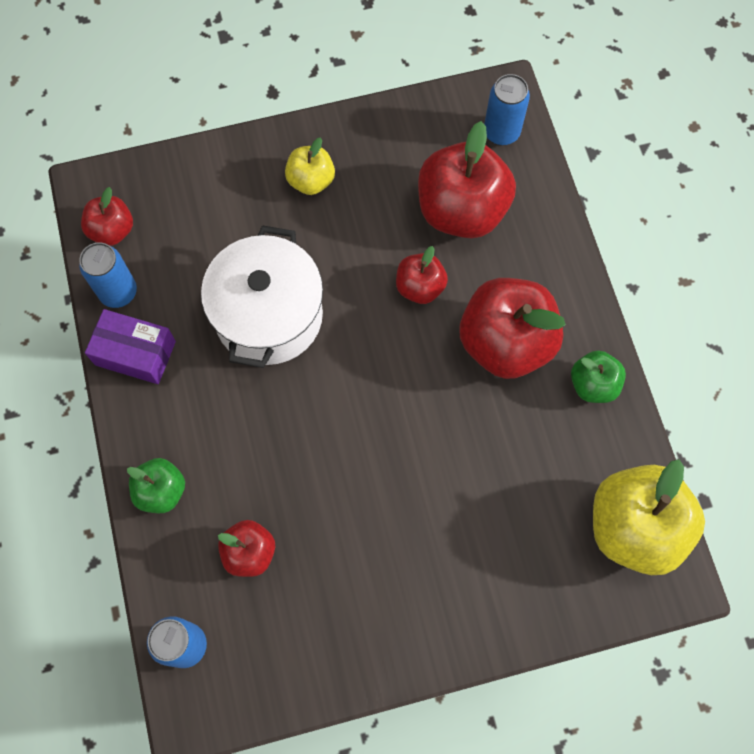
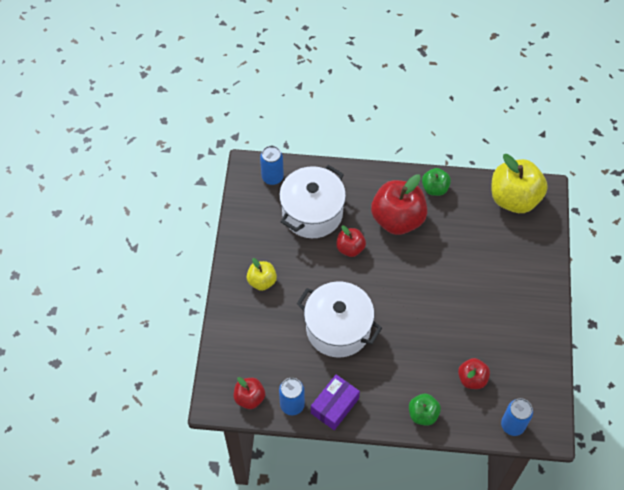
camera: 70 degrees left, 10 degrees down
(461, 210) = (312, 213): red apple -> white pot

